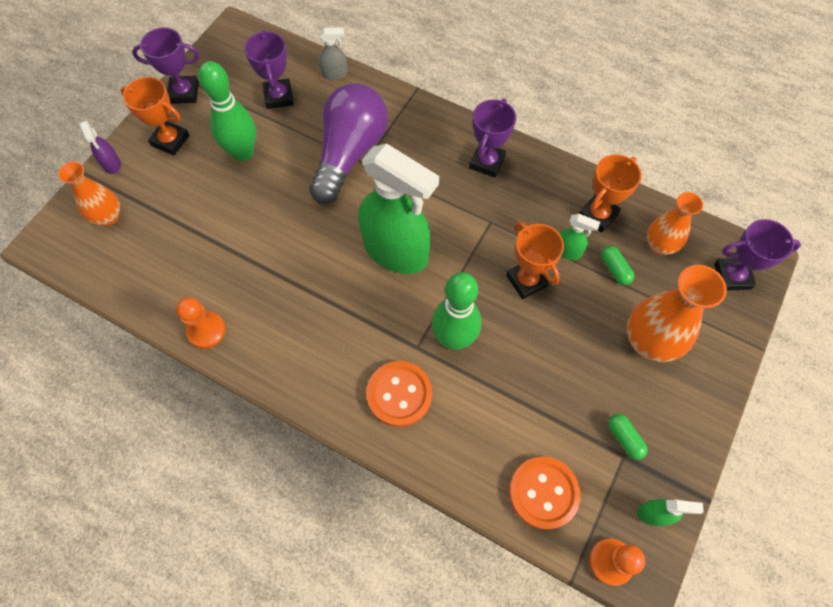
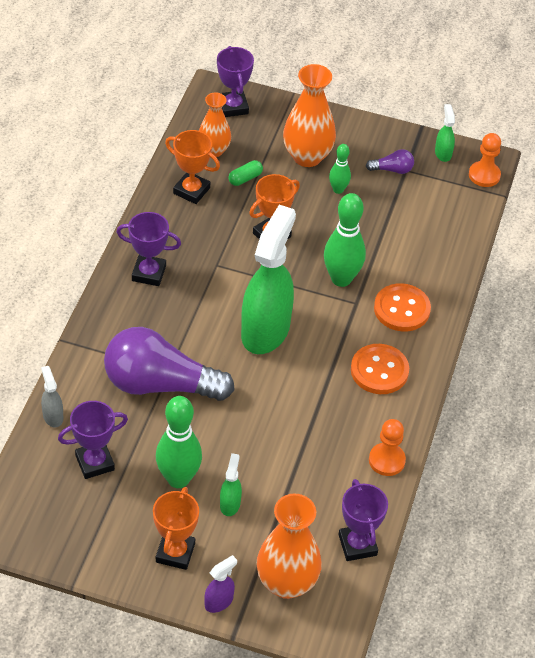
camera: 105 degrees left, 15 degrees down
(108, 217) = (286, 583): orange vase -> orange vase, size x1.57
(184, 93) = (104, 558): purple trophy -> purple trophy (357, 545)
(543, 493) = (449, 213): orange button -> orange button (379, 370)
(567, 251) = (235, 209): green spray bottle -> green spray bottle (230, 504)
(592, 365) = (338, 189): none -> green bowling pin
(624, 438) = (392, 170): green capsule -> purple light bulb

